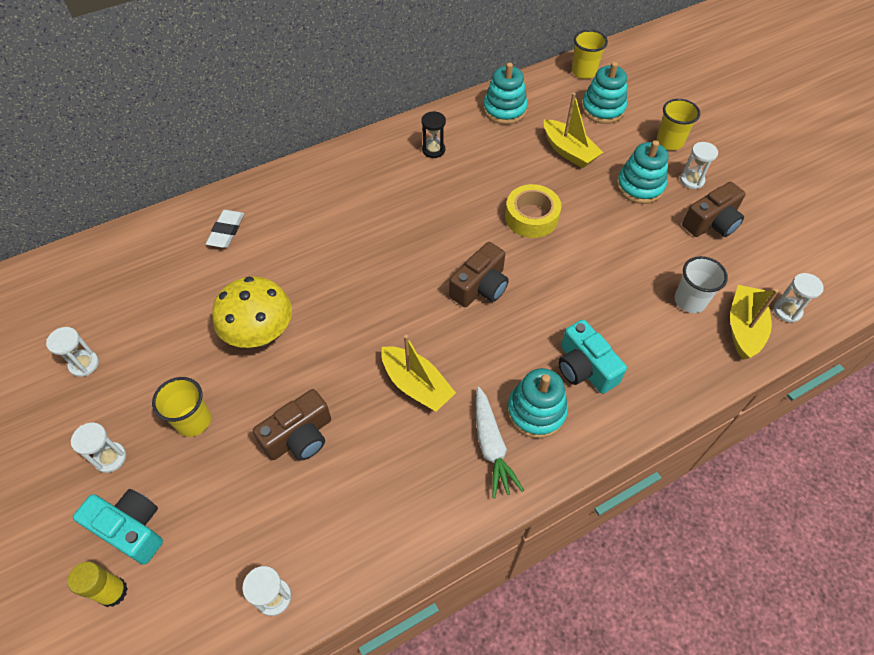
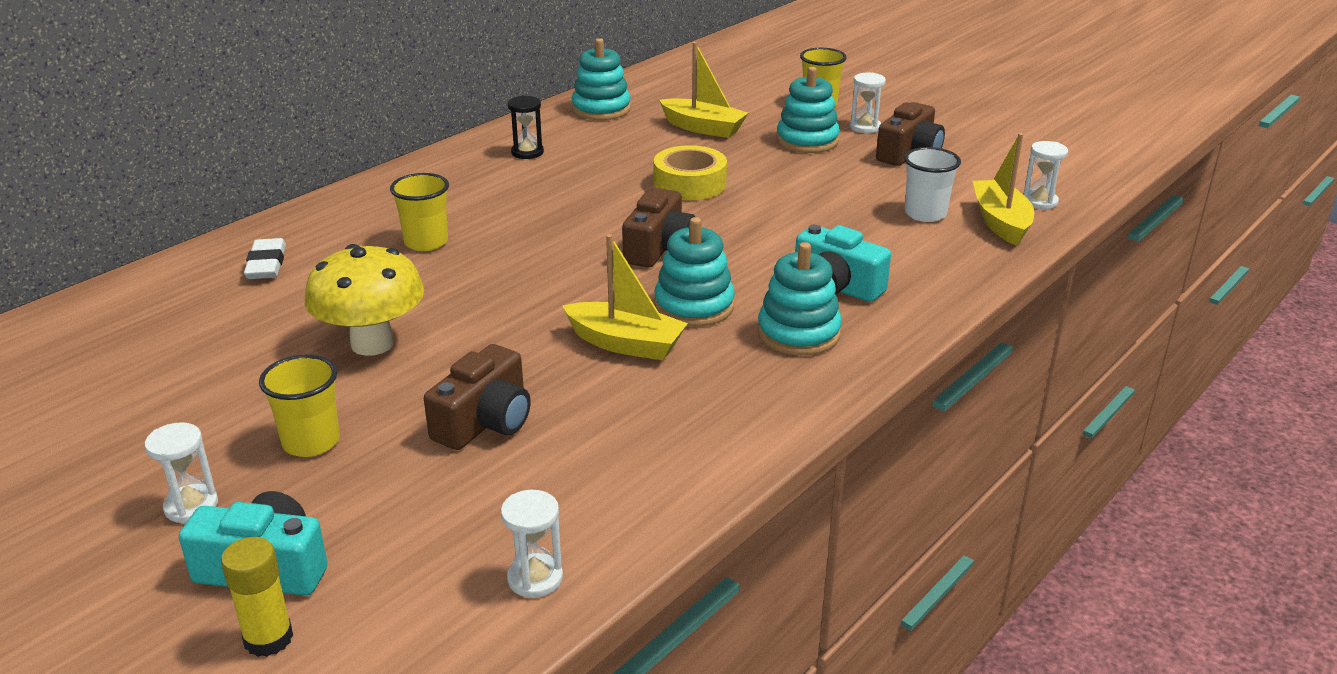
camera: 20 degrees left, 25 degrees down
(84, 364) = (97, 425): white hourglass -> none
(491, 447) = (760, 374): white carrot -> none
(583, 72) = (682, 68): yellow cup -> yellow cup (426, 242)
(603, 109) = (724, 92): turquoise stacking toy -> turquoise stacking toy (694, 306)

